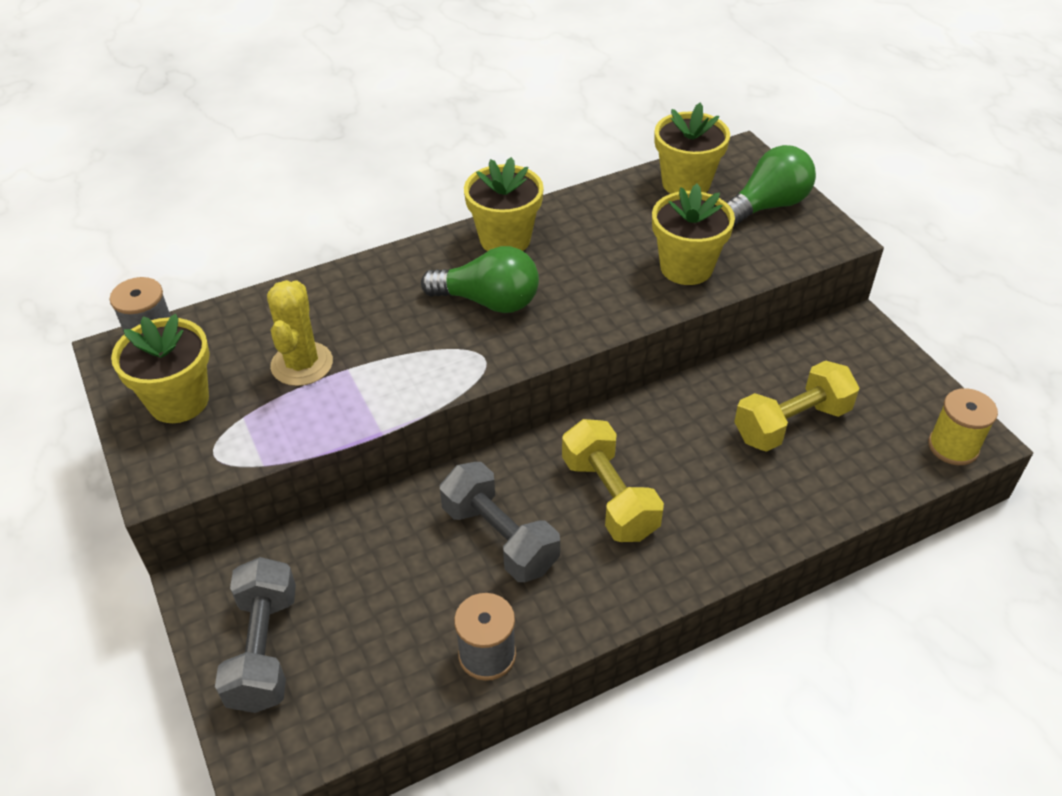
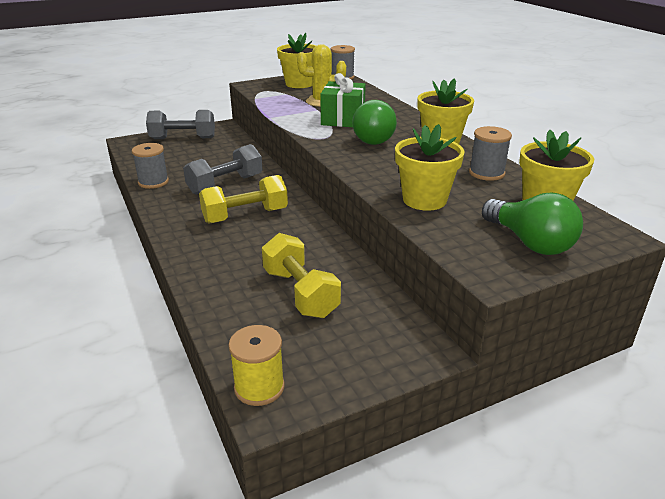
camera: 90 degrees right, 15 degrees down
(401, 336) = (343, 119): none -> green gift
(605, 212) = (486, 173): none -> grey spool

